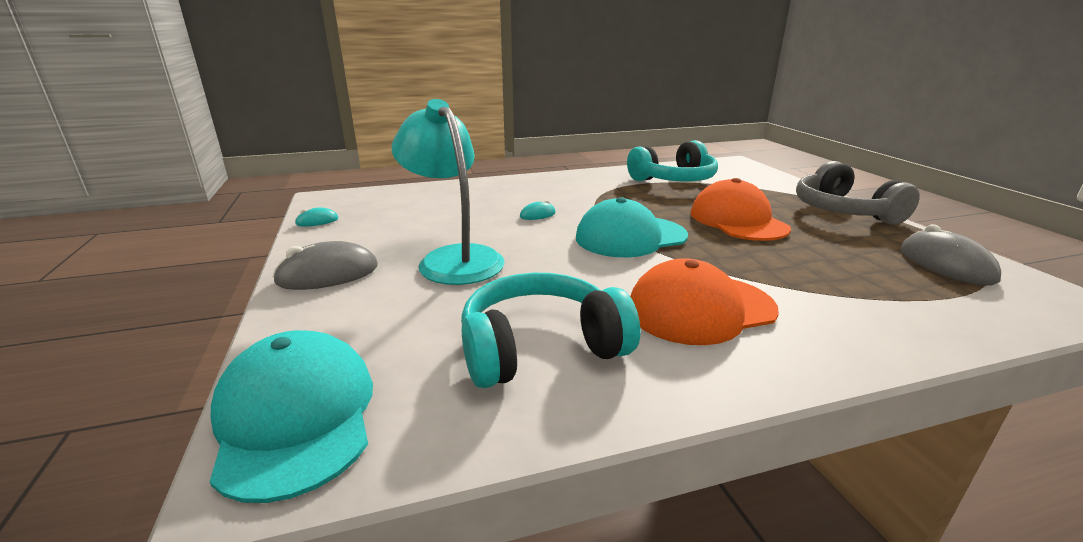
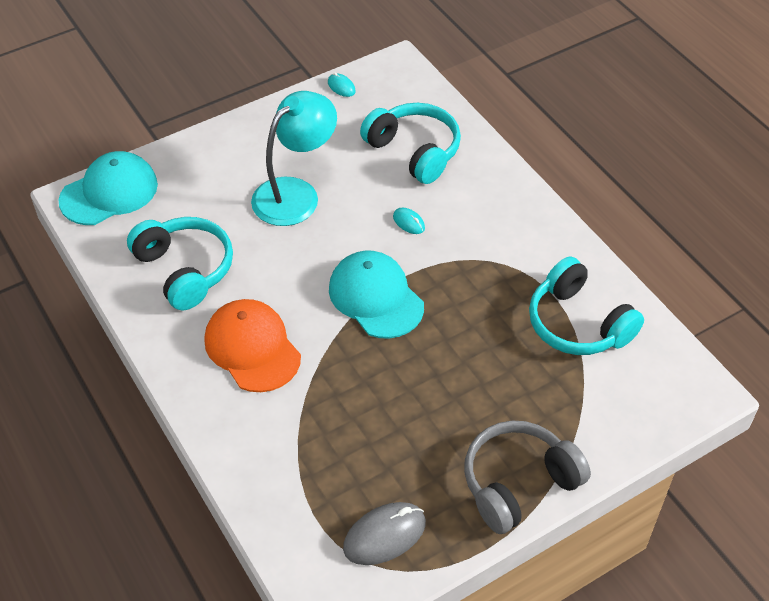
camera: 75 degrees right, 25 degrees up
(328, 274) = (251, 137): grey mouse -> none
(447, 204) = (414, 151): none -> turquoise headphones
(737, 220) = (450, 380): orange cap -> none

